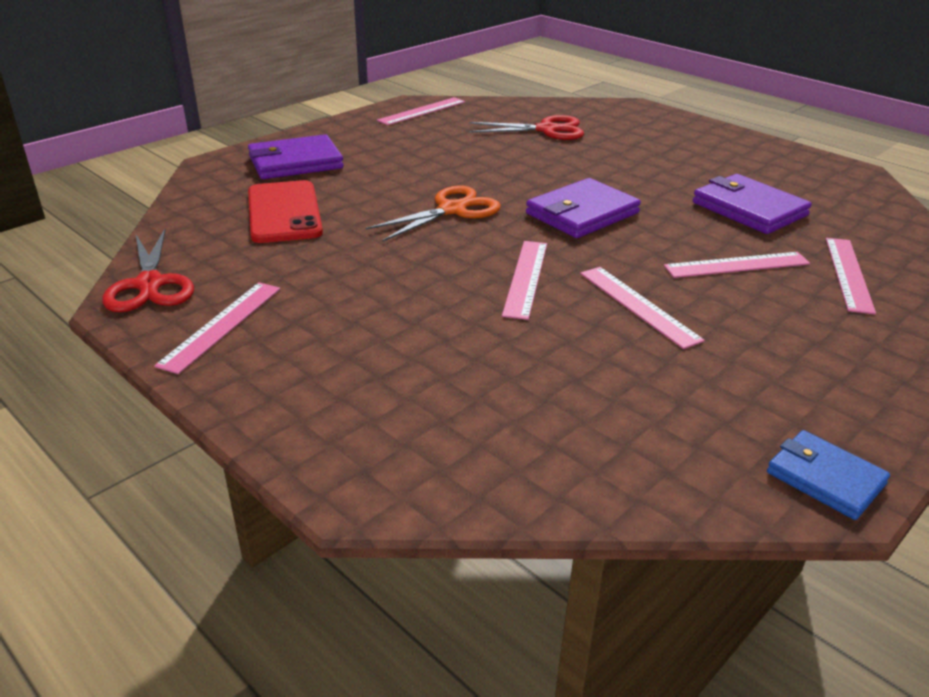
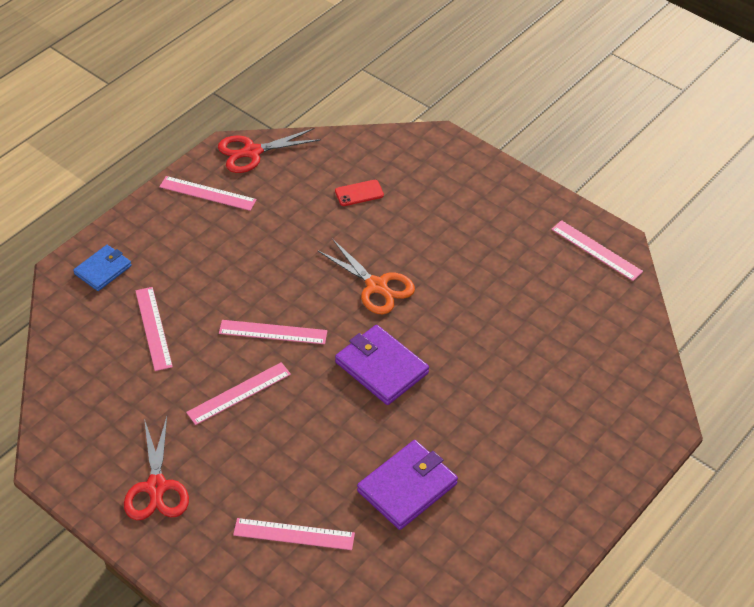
camera: 85 degrees right, 15 degrees up
(284, 212) = (359, 193): red phone -> red phone, size x0.51
(295, 162) = (452, 183): purple wallet -> none
(546, 130) = (570, 346): red scissors -> red scissors (156, 487)
(737, 265) = (302, 461): pink ruler -> pink ruler (153, 328)
(825, 478) = (62, 461): blue wallet -> blue wallet (103, 270)

